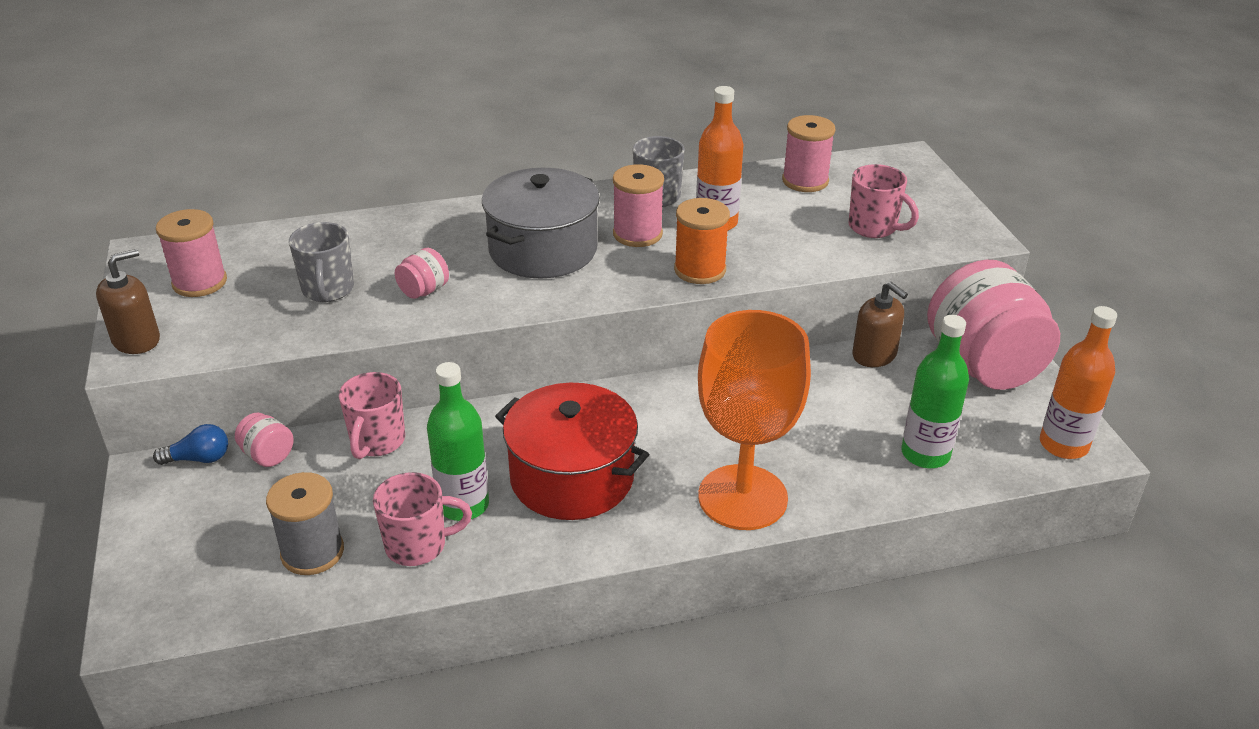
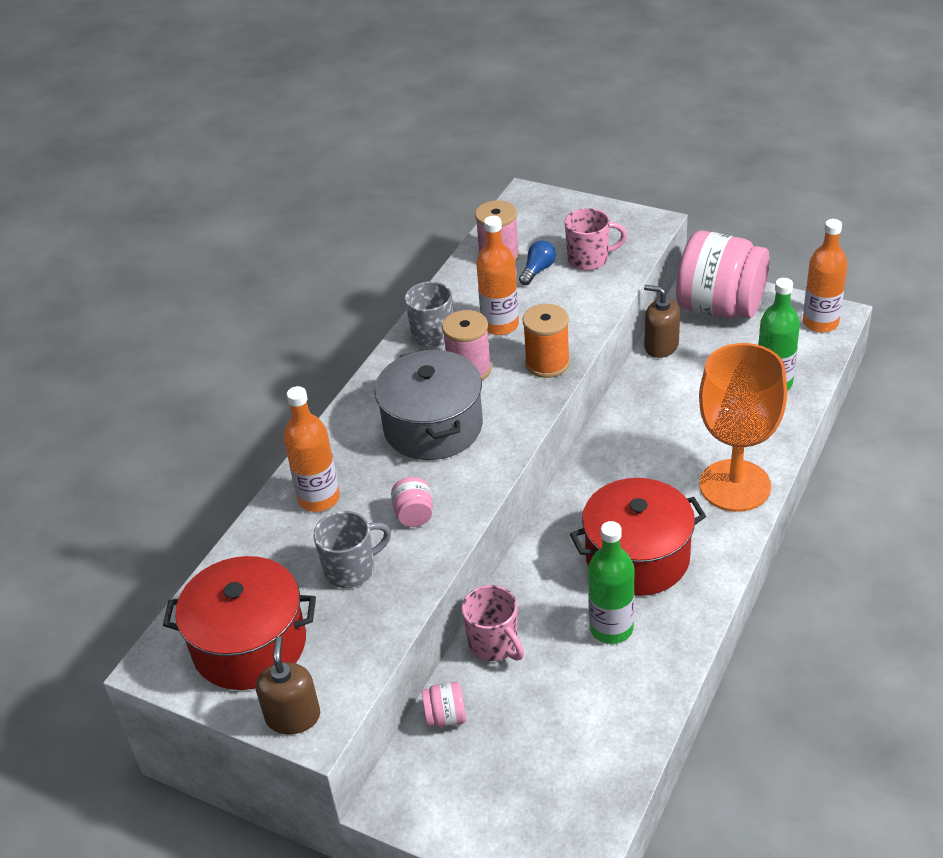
camera: 45 degrees left, 5 degrees up
(199, 459) = (406, 762): blue light bulb -> blue light bulb (538, 270)
(200, 282) = (249, 644): pink spool -> red pot
(312, 552) = (583, 735): grey spool -> none
(328, 290) = (351, 570): grey mug -> grey mug turned 60 degrees counterclockwise
(395, 236) = (319, 498): none -> orange bottle
(418, 546) = (630, 672): pink mug -> none
(874, 355) = (661, 346): brown soap dispenser -> brown soap dispenser turned 150 degrees counterclockwise

